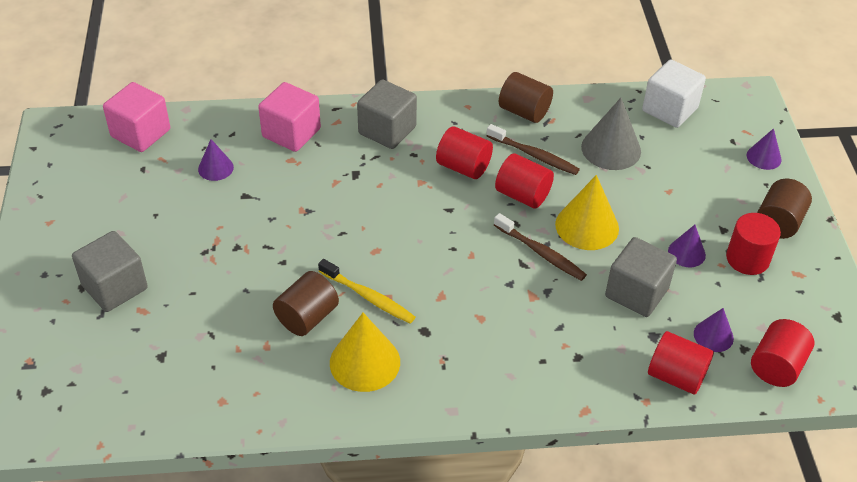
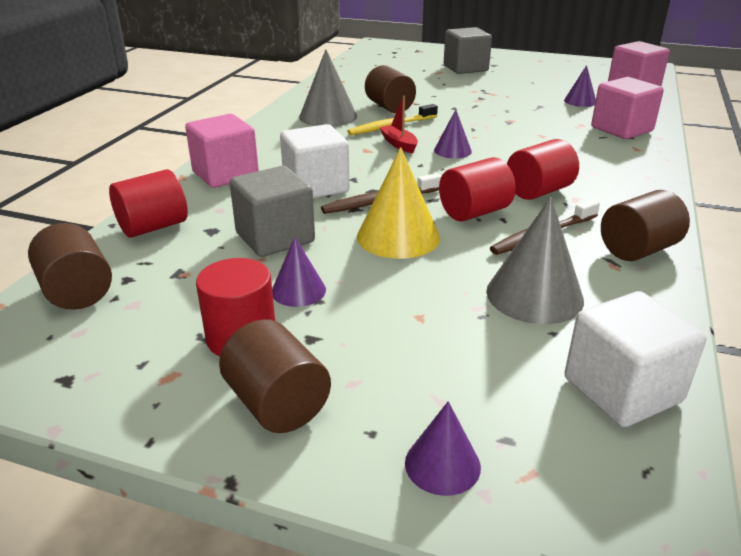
camera: 115 degrees right, 15 degrees down
(365, 362) = (328, 116): yellow cone -> grey cone
(387, 130) = (616, 167): grey cube -> none
(414, 276) = (399, 144): none -> red boat
(540, 302) = (316, 186): none -> white cube
(558, 379) = (225, 174): none -> pink cube
(713, 336) = (167, 265): purple cone -> purple cone (452, 151)
(776, 366) = (77, 292): red cylinder -> brown cylinder

